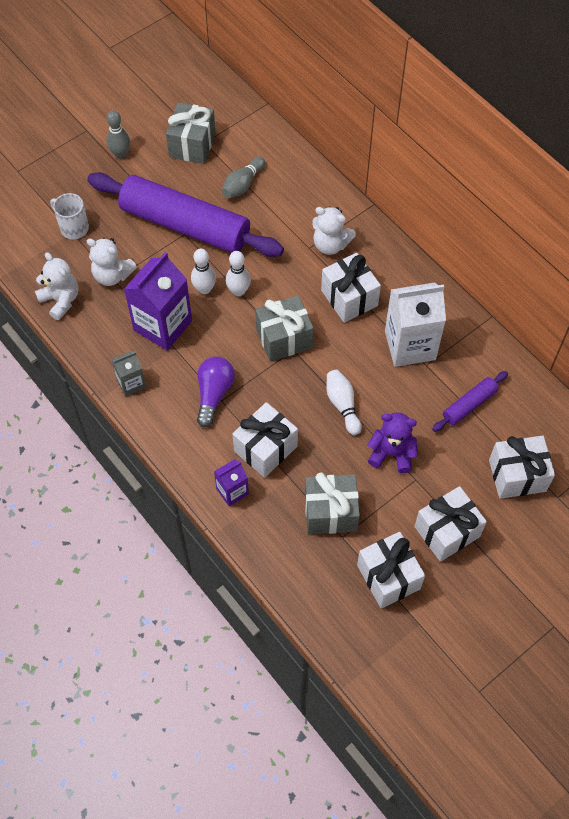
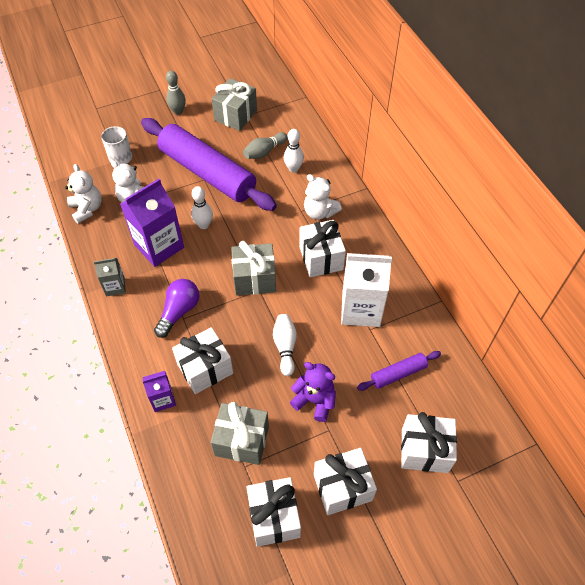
camera: 15 degrees right, 5 degrees down
(238, 291) = (231, 232): white bowling pin -> white bowling pin (293, 169)

